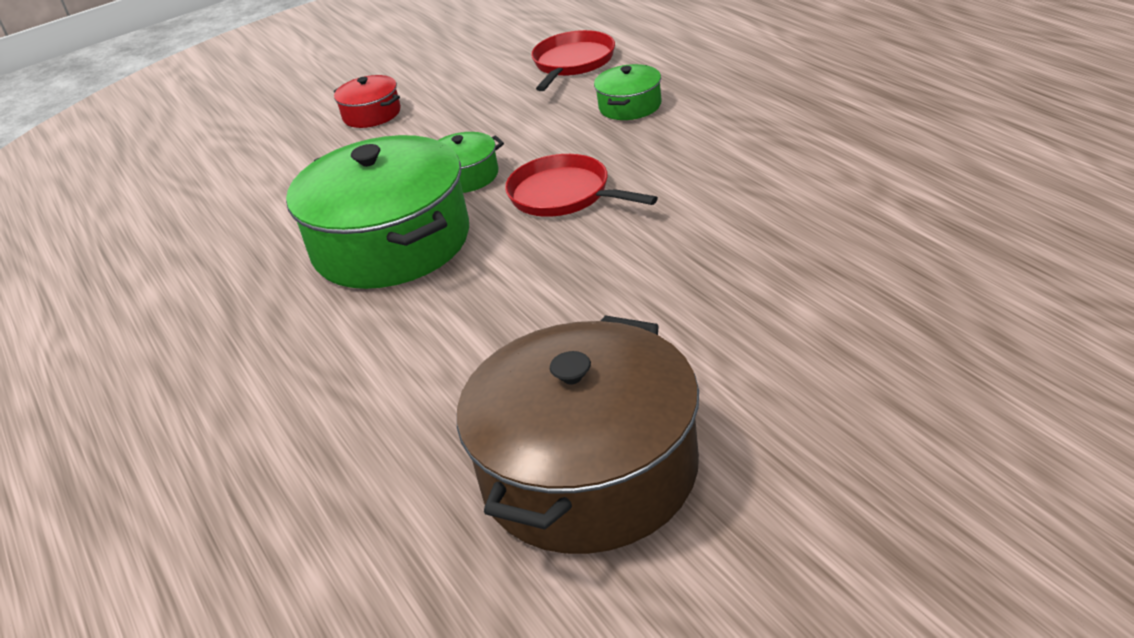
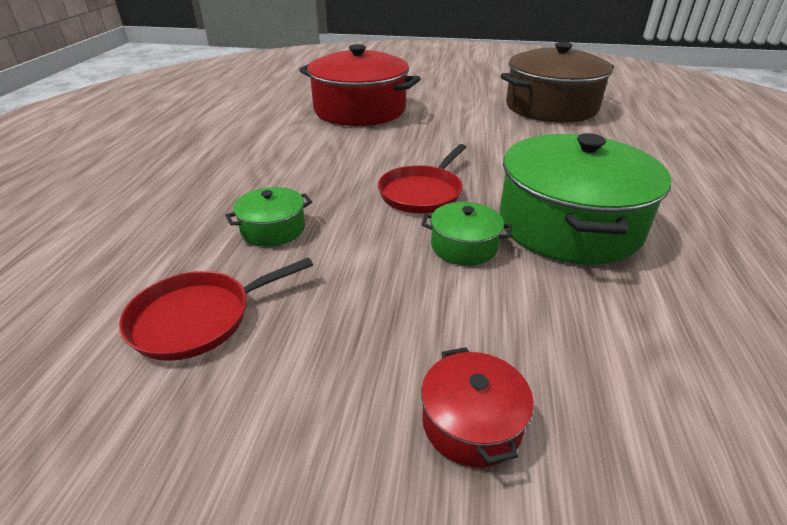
camera: 145 degrees left, 0 degrees up
(564, 195) = (422, 193): red pan -> red pan turned 45 degrees clockwise
(860, 253) = (360, 110): none -> red pot

